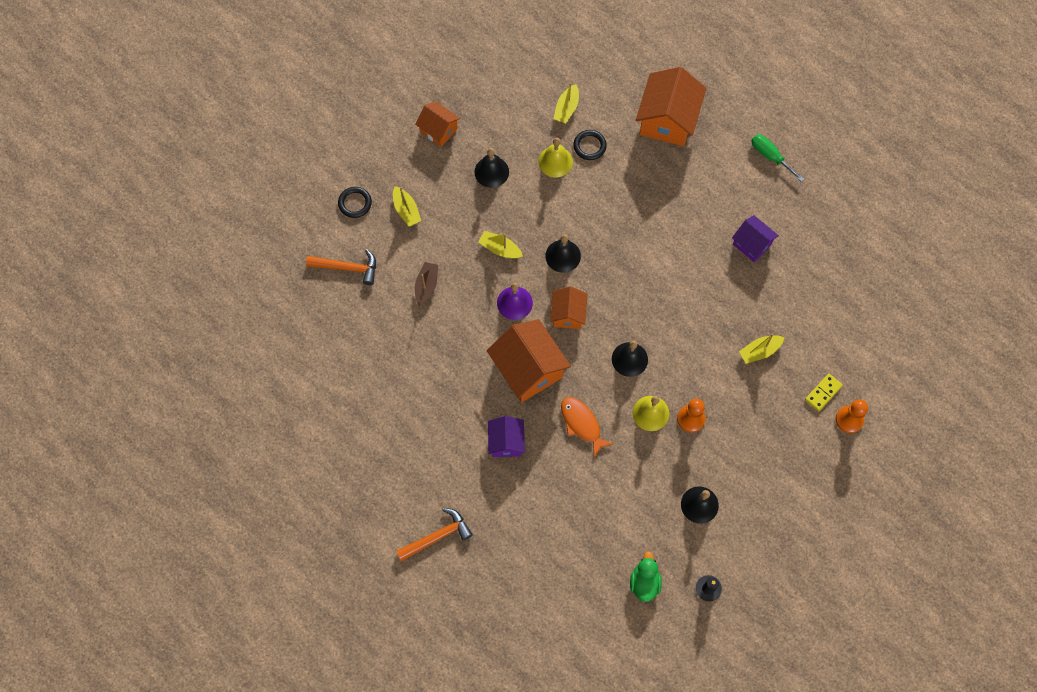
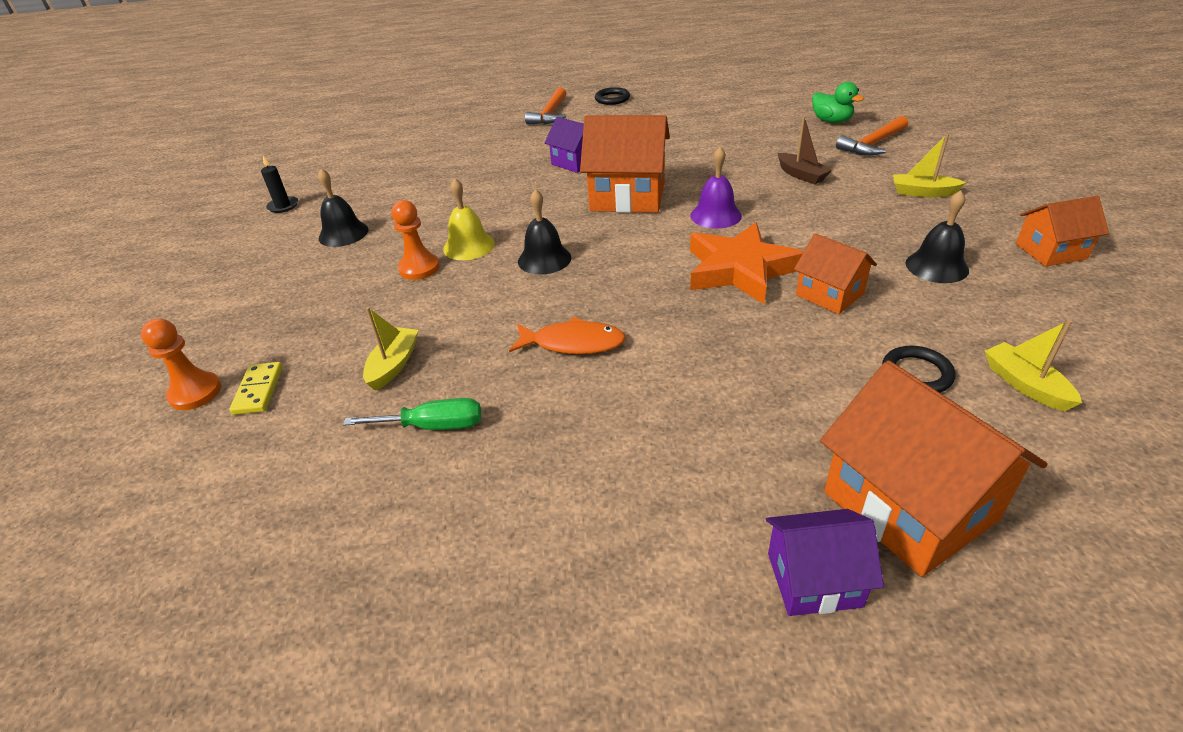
camera: 135 degrees right, 30 degrees down
(355, 203) = (961, 168): black ring -> black ring (612, 99)
(500, 249) = (801, 231): yellow boat -> none
(555, 161) = (911, 326): yellow bell -> none
(563, 256) = (739, 269): black bell -> orange star
(568, 314) = (656, 242): orange house -> orange house (829, 294)
(582, 424) = (526, 203): orange fish -> orange fish (573, 343)
(644, 582) = (351, 180): green duck -> green duck (831, 121)
(752, 244) = (540, 461): purple house -> purple house (814, 579)
(770, 156) = (679, 625): green screwdriver -> green screwdriver (433, 426)

